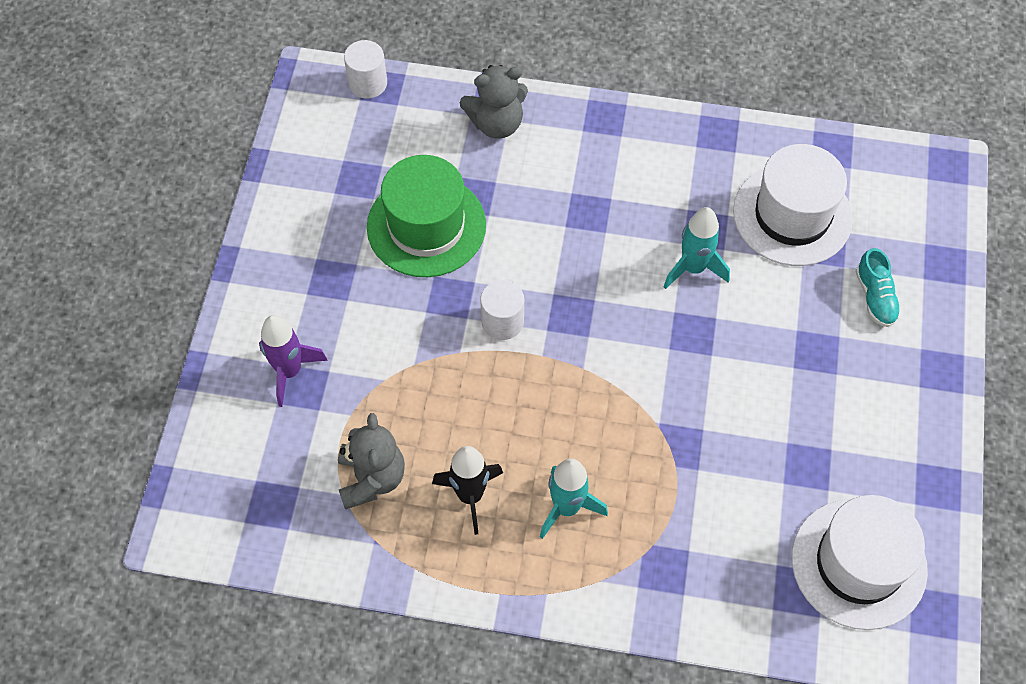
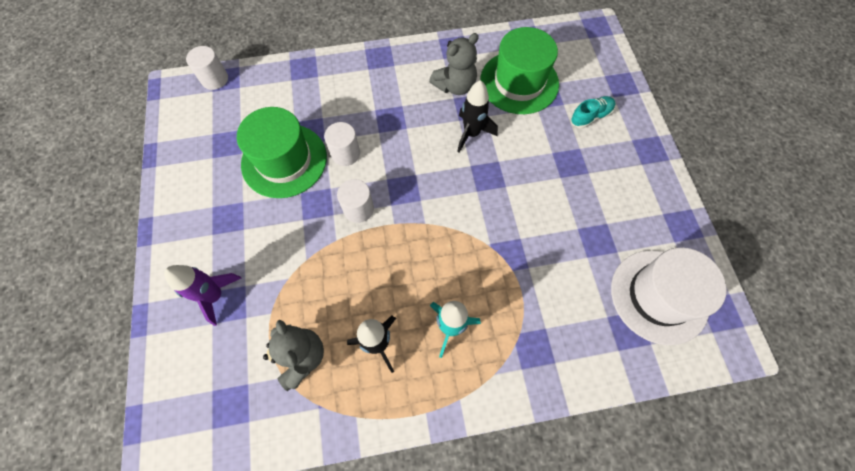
camera: 20 degrees left, 5 degrees up
(496, 123) = (310, 80): grey teddy bear -> grey teddy bear (455, 86)
(510, 242) = (345, 153): none -> white cylinder
(693, 268) = (471, 134): turquoise rocket -> black rocket
(792, 215) = (519, 82): white hat -> green hat
(875, 297) = (590, 117): turquoise shoe -> turquoise shoe turned 90 degrees counterclockwise

